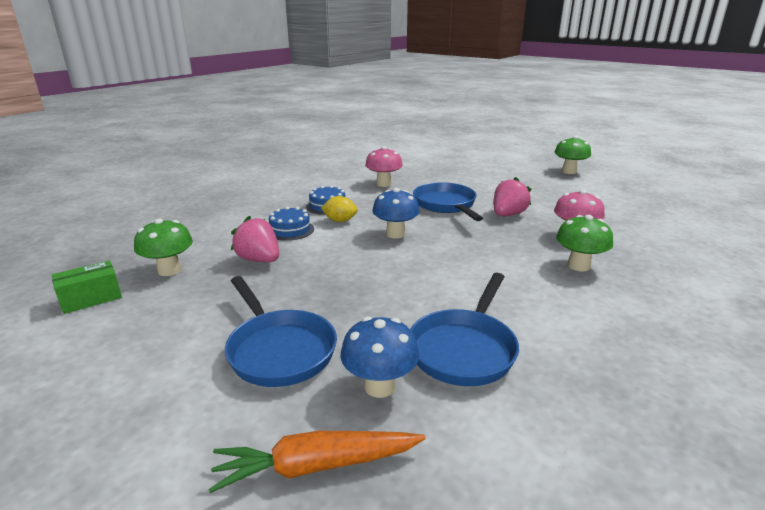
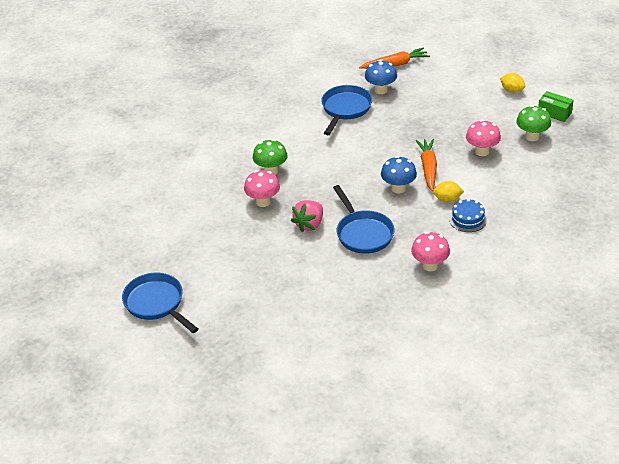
camera: 175 degrees right, 15 degrees up
(91, 299) = (554, 113): green box -> green box turned 75 degrees clockwise
(108, 349) = (512, 90): none -> yellow lemon
(259, 260) = (482, 151): pink strawberry -> pink mushroom
(279, 350) = (432, 99): blue pan -> blue pan (156, 303)
(290, 230) = (480, 183): blue cake -> none
(347, 249) = (428, 168): none -> orange carrot
(569, 171) = (227, 321): green mushroom -> none

